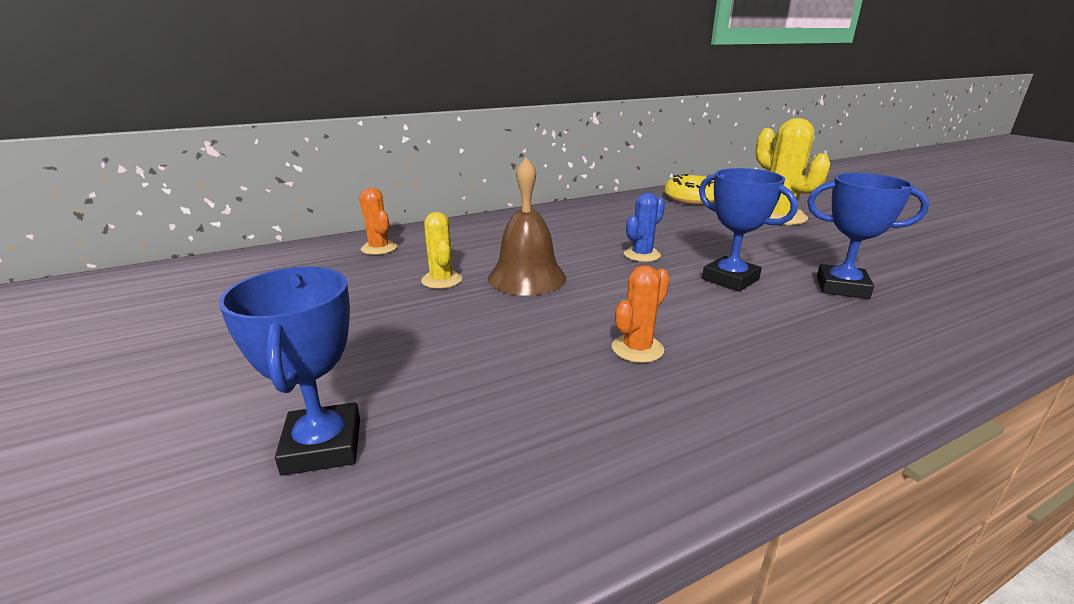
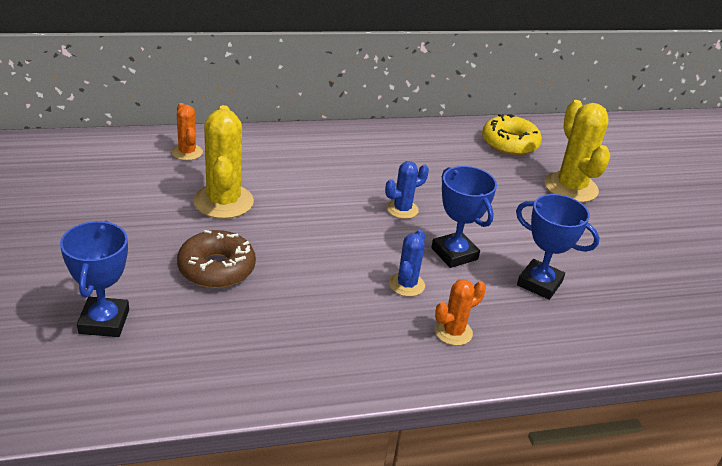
camera: 10 degrees right, 10 degrees up
(441, 280) = (223, 202): yellow cactus -> yellow cactus, size x1.80
(467, 344) = (216, 268): none -> brown donut
(527, 278) = (291, 214): brown bell -> none
(637, 349) = (331, 301): orange cactus -> orange cactus (453, 332)
(709, 315) = (406, 285): none -> blue cactus

